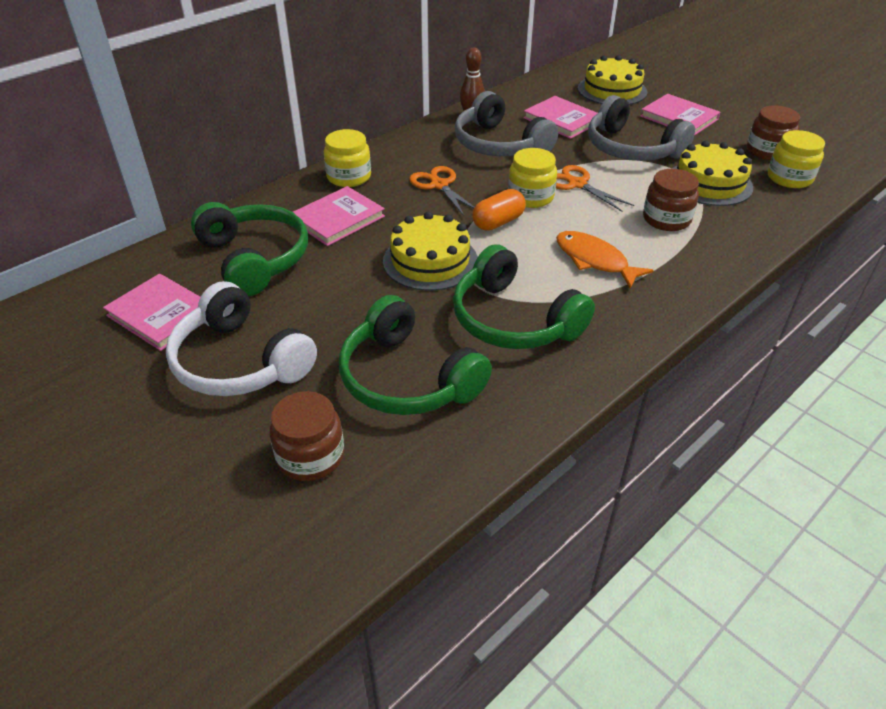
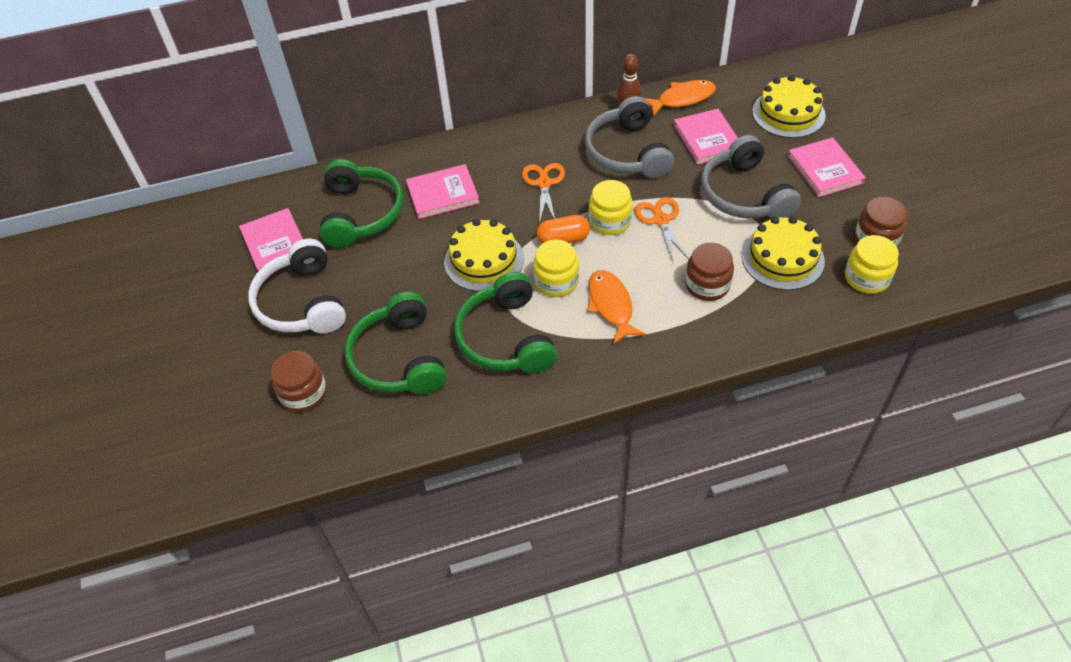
camera: 30 degrees right, 10 degrees up
(349, 177) = (478, 151): yellow jar -> yellow jar (556, 281)
(513, 99) = (682, 99): none -> orange fish

